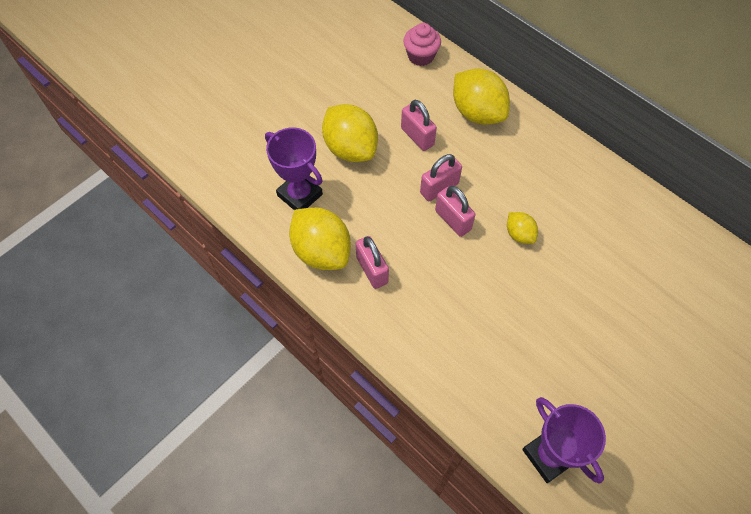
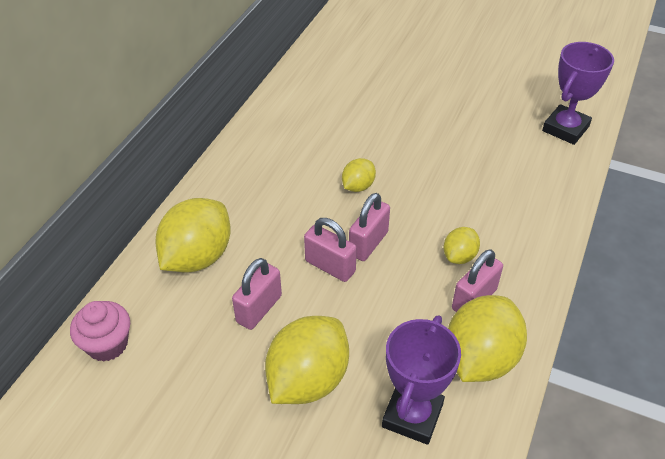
camera: 110 degrees left, 15 degrees down
(416, 278) = (459, 256): none -> yellow lemon

